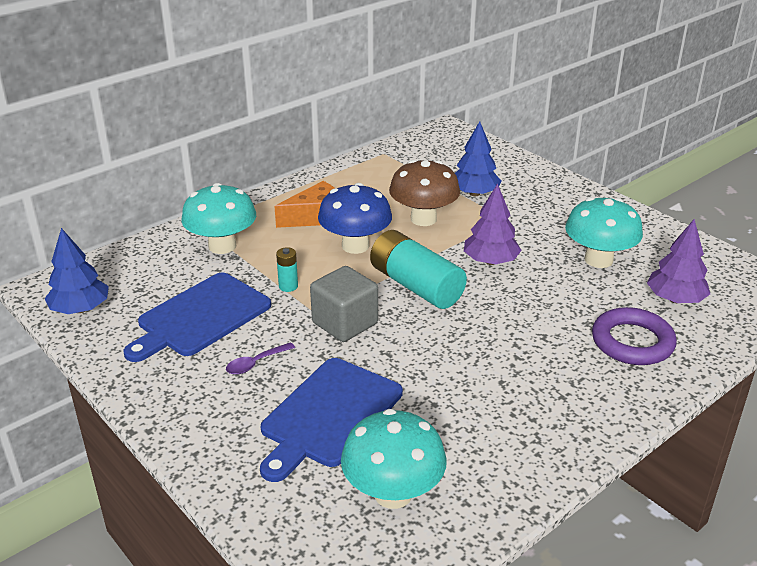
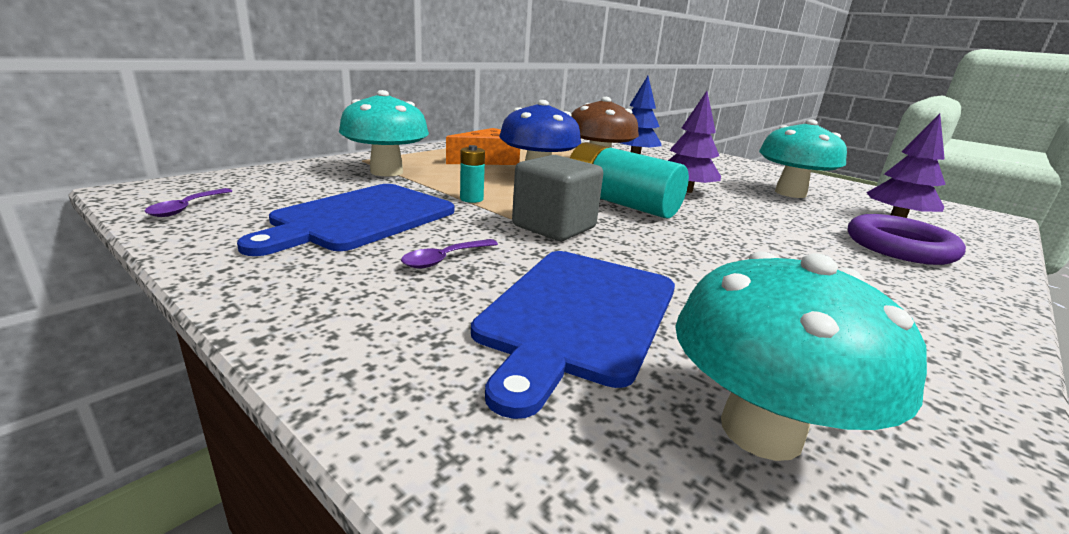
camera: 10 degrees left, 10 degrees down
(80, 309) = (187, 208): blue tree -> purple spoon

